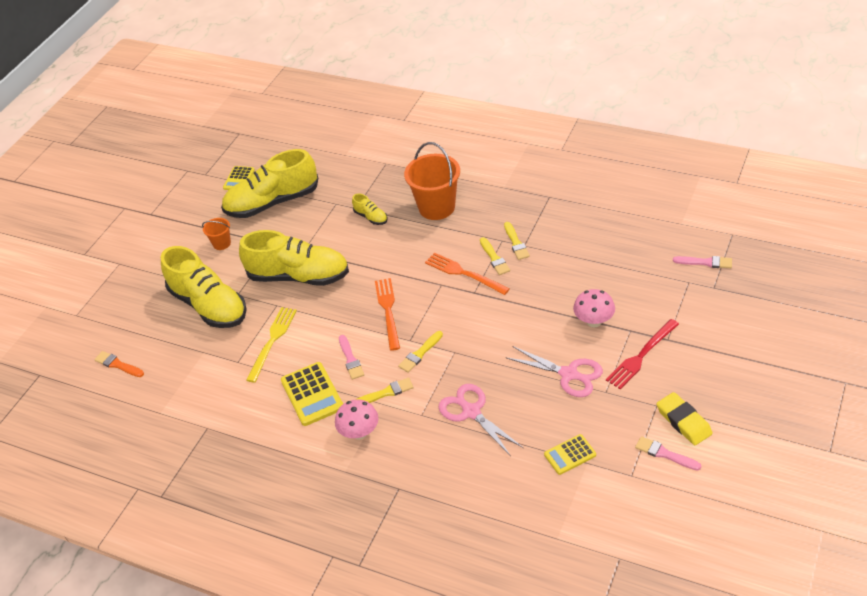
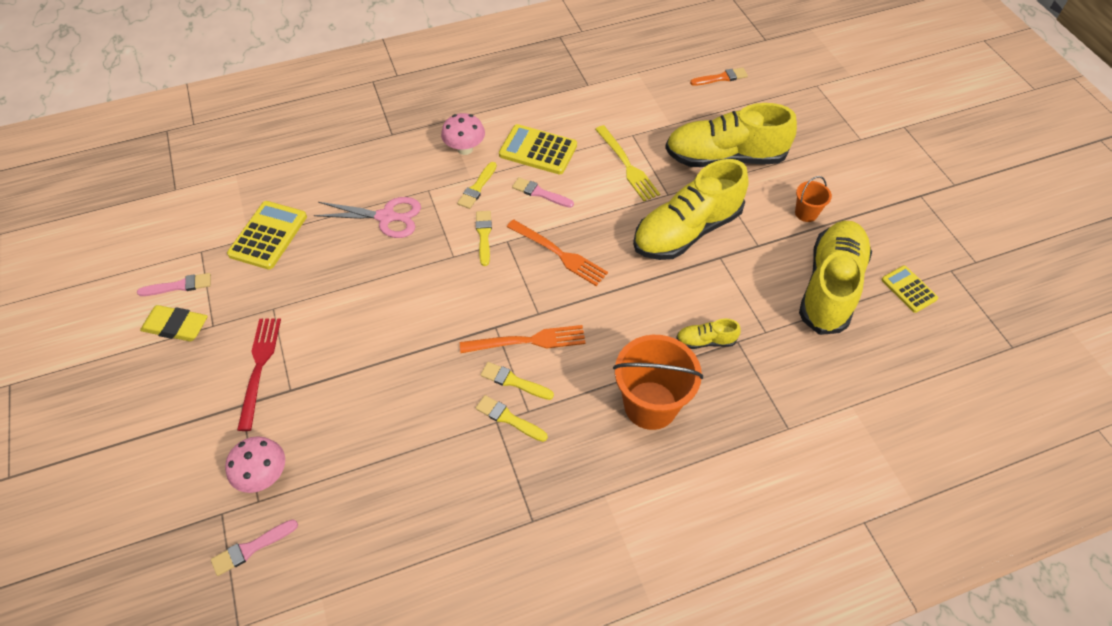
camera: 130 degrees right, 10 degrees up
(569, 374) = (322, 303): pink scissors -> none
(570, 455) = (268, 235): yellow calculator -> yellow calculator, size x1.62
(594, 321) = (338, 375): pink mushroom -> pink mushroom (264, 475)

